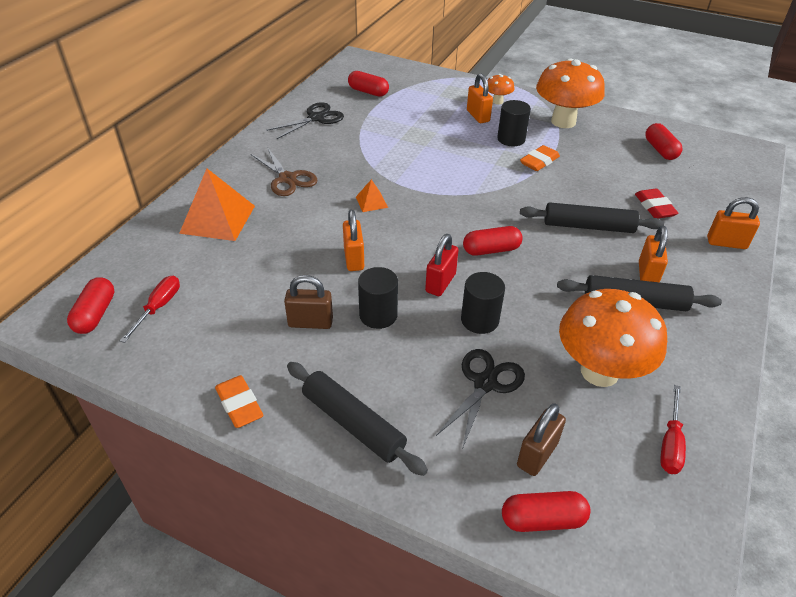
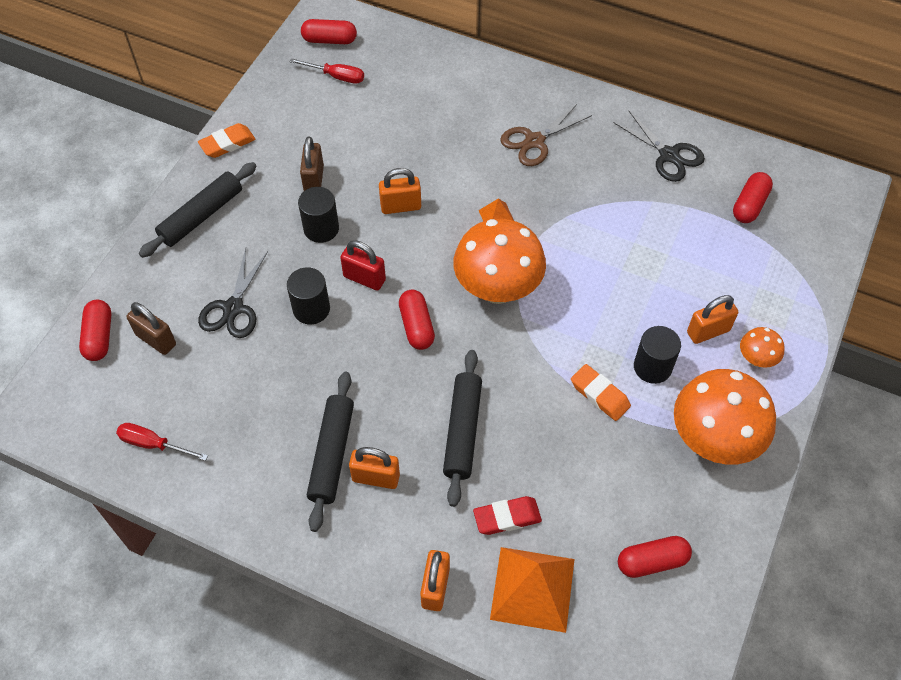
camera: 90 degrees right, 15 degrees up
(218, 219) = (459, 95): orange pyramid -> orange pyramid (532, 589)
(485, 383) = (233, 308): black scissors -> black scissors turned 75 degrees clockwise
(599, 372) = (239, 402): orange mushroom -> orange mushroom (497, 289)

